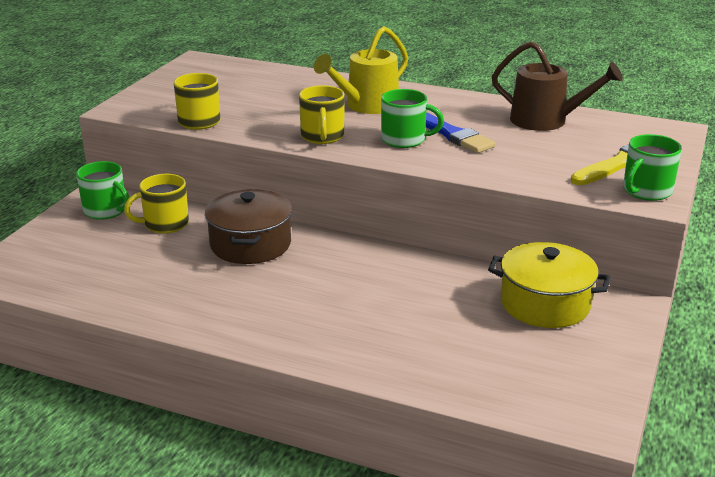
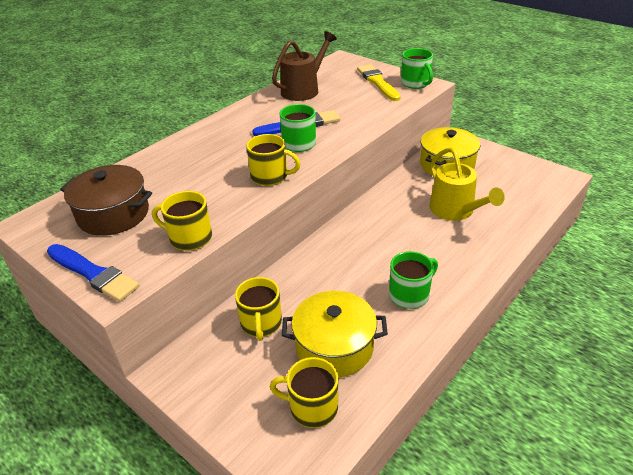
camera: 70 degrees left, 10 degrees up
(64, 268) = (312, 407): none -> yellow mug
(106, 210) = (209, 366): green mug -> green mug (409, 294)
(139, 97) = (93, 274): none -> blue brush
(142, 268) = (334, 346): none -> yellow pot
(250, 244) = (323, 274): brown pot -> brown pot (113, 214)
(367, 106) = (226, 148): yellow watering can -> yellow watering can (455, 210)

